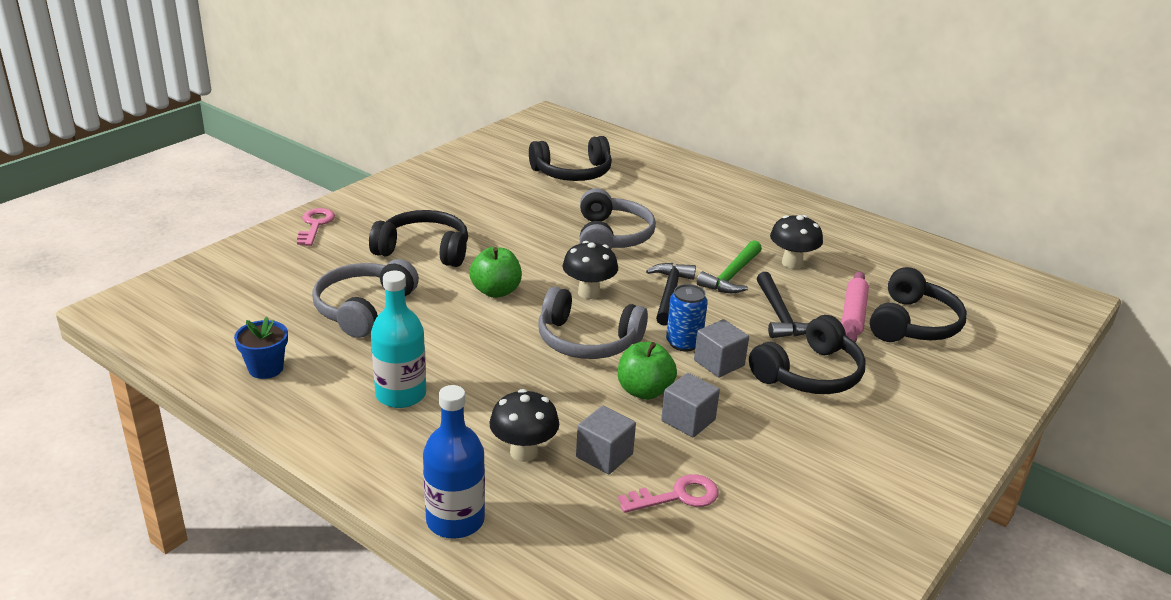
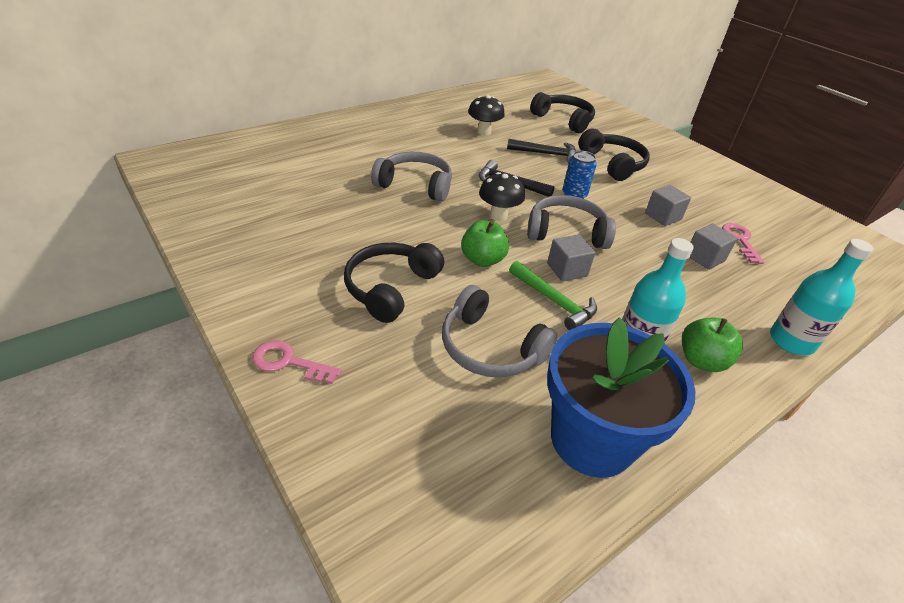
camera: 75 degrees left, 10 degrees up
(266, 368) = (592, 439): blue flower pot -> blue flower pot, size x2.26
(455, 520) = (791, 341): blue bottle -> turquoise bottle
(523, 452) = (706, 292): black mushroom -> none
(572, 173) = (290, 175): black headphones -> none
(587, 341) = (566, 232): grey headphones -> grey headphones turned 120 degrees counterclockwise
(644, 391) = (630, 224): green apple -> green apple (701, 360)
(719, 363) = (599, 189): grey cube -> grey cube (567, 270)
(732, 276) = (493, 155): green hammer -> green hammer (554, 301)
(853, 315) = (551, 133): pink rolling pin -> none

